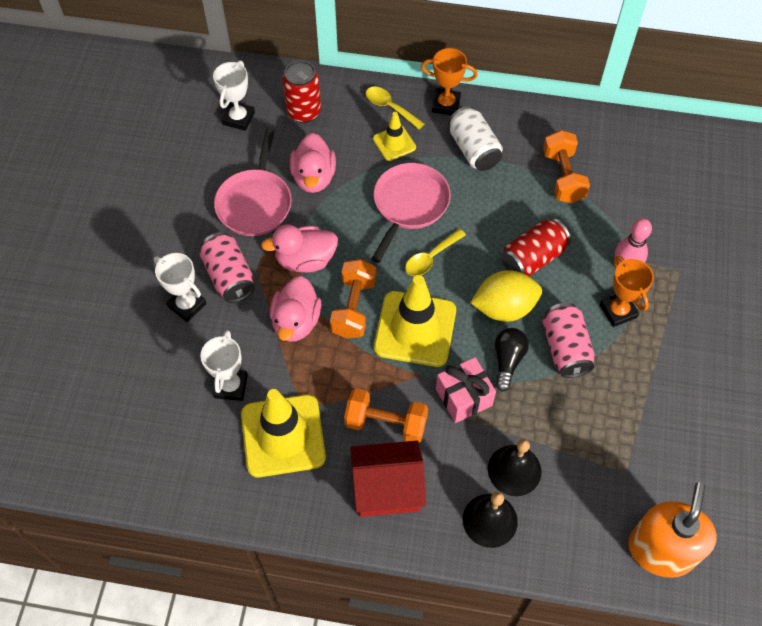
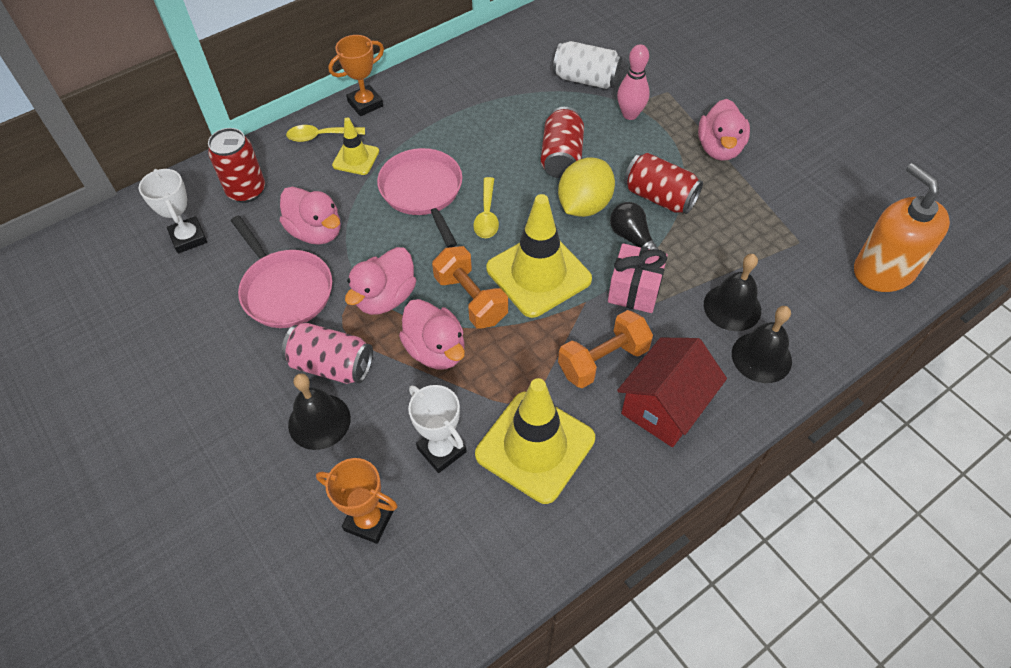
camera: 45 degrees left, 5 degrees down
(187, 305) = (319, 421): white trophy -> black bell
(474, 149) = (426, 118): white can -> white can (586, 79)
(563, 177) = (515, 90): orange dumbbell -> none
(565, 348) = (659, 197): pink can -> red can
(618, 311) = (661, 145): orange trophy -> orange trophy (369, 520)
(660, 351) = (719, 148): none -> pink duck

